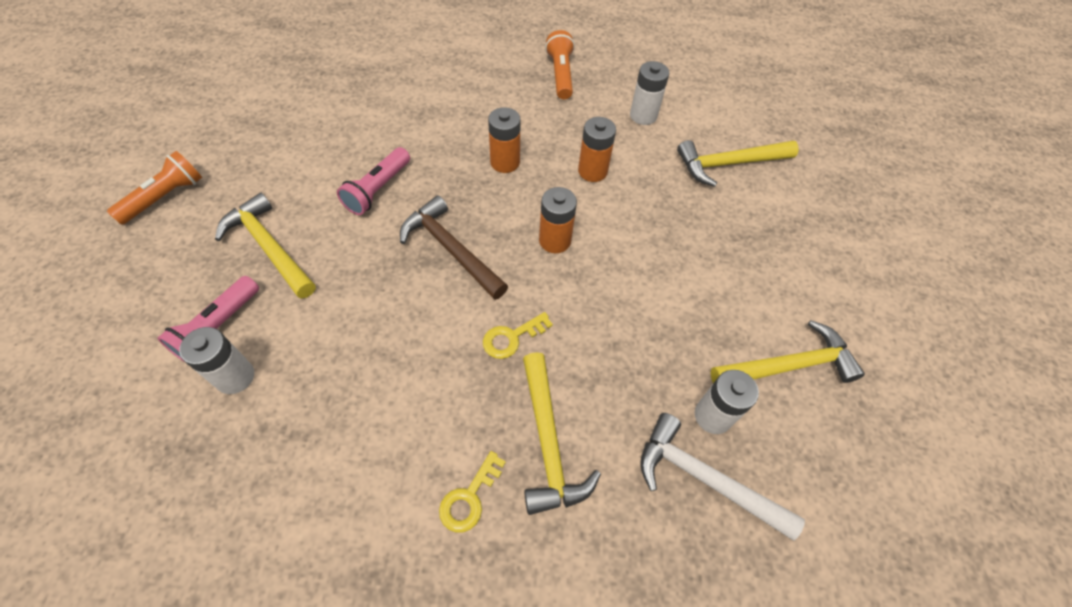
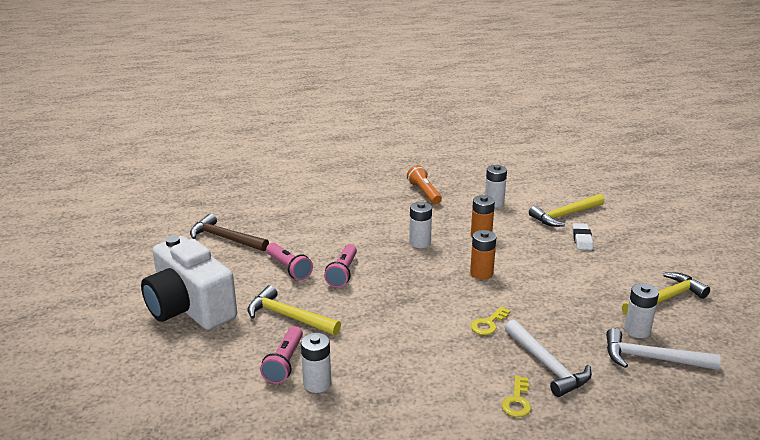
camera: 15 degrees left, 30 degrees down
(164, 197) = (190, 308): orange flashlight -> white camera
(317, 163) = (288, 268): none -> pink flashlight
(451, 249) = (416, 291): brown hammer -> brown hammer (225, 238)
(505, 162) = (420, 243): orange battery -> white battery
(548, 442) = (547, 365): yellow hammer -> white hammer
(728, 215) = (582, 239): none -> white eraser

